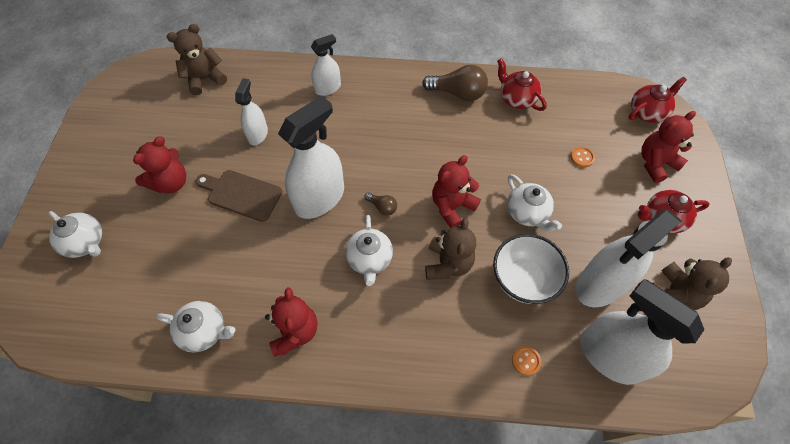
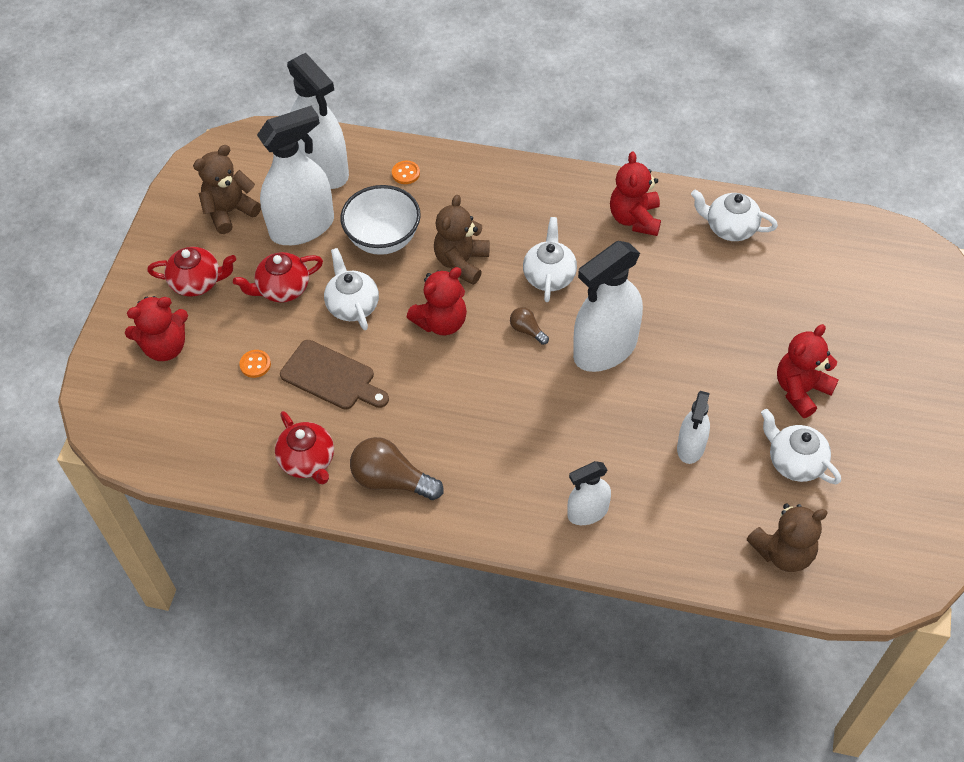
camera: 170 degrees left, 5 degrees down
(85, 242) = (889, 328): white teapot -> white teapot (795, 462)
(241, 194) = (705, 365): brown cutting board -> brown cutting board (331, 377)
(647, 112) = (133, 418): red teapot -> red teapot (283, 289)

